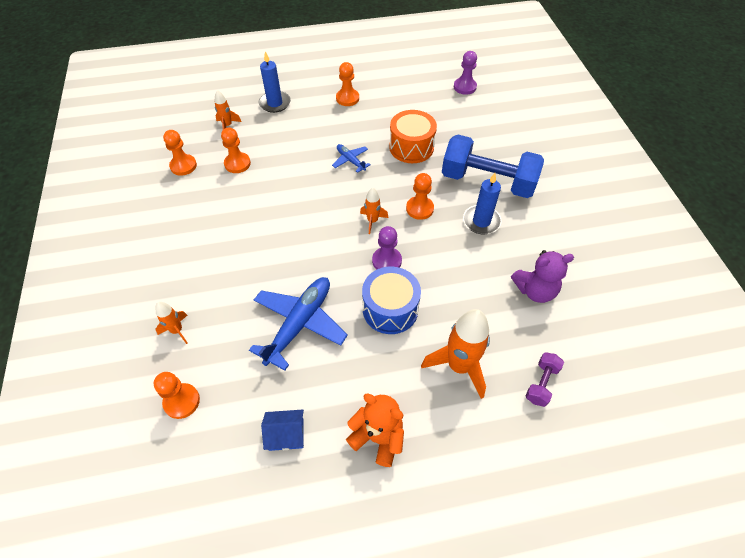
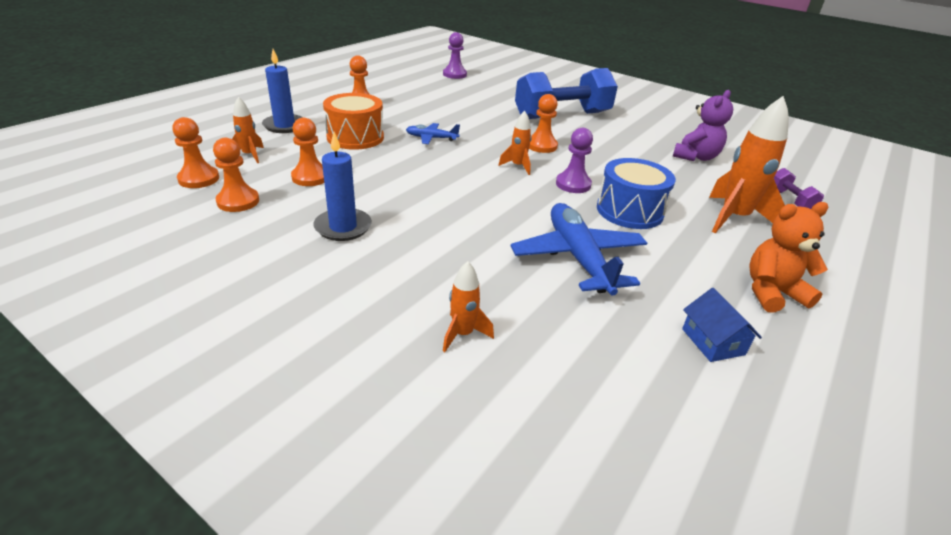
camera: 45 degrees left, 20 degrees down
(182, 401) = (576, 390): orange pawn -> orange pawn (199, 179)
(286, 434) = (713, 341): blue house -> blue house turned 60 degrees counterclockwise
(411, 147) = (471, 115): orange drum -> orange drum (355, 137)
(481, 221) = (597, 137): blue candle -> blue candle (343, 227)

